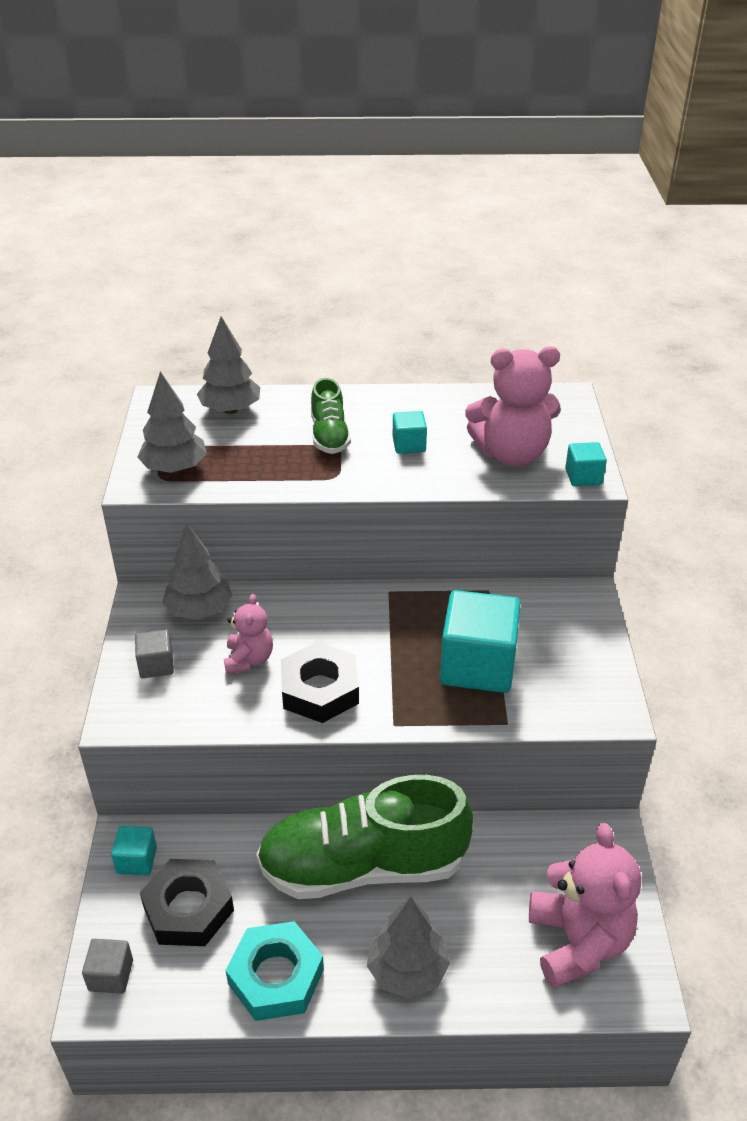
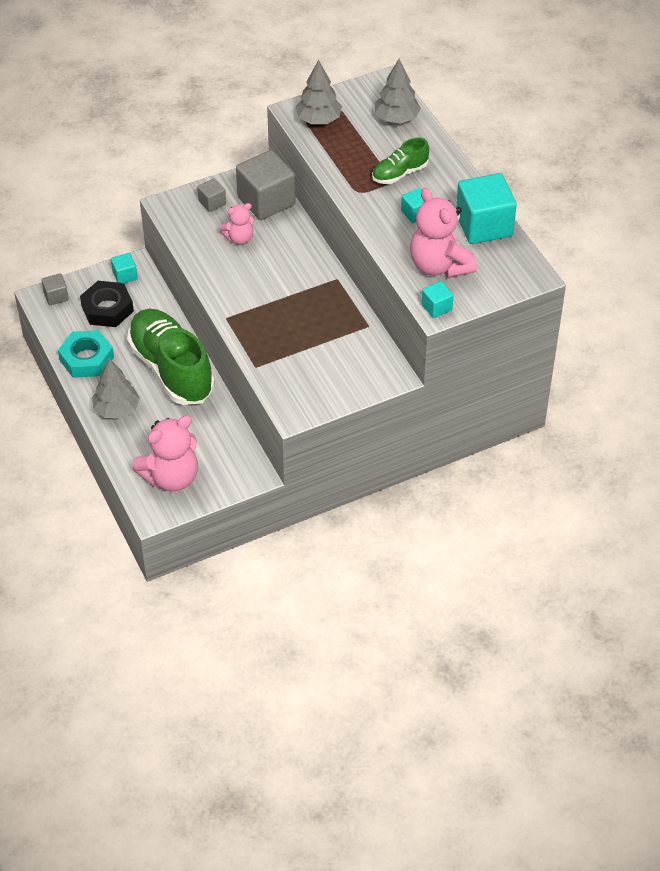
camera: 65 degrees right, 10 degrees up
(199, 610) = (266, 201): grey tree -> grey cube
(320, 689) = (234, 277): black nut -> none
(477, 665) = (295, 340): turquoise cube -> turquoise cube (484, 225)

